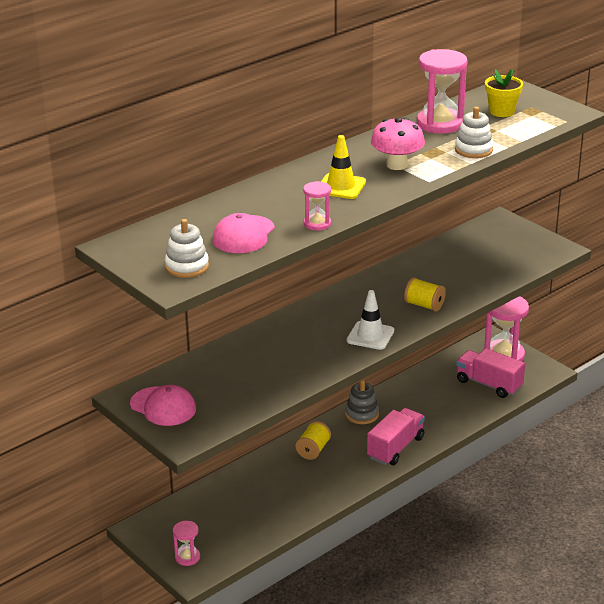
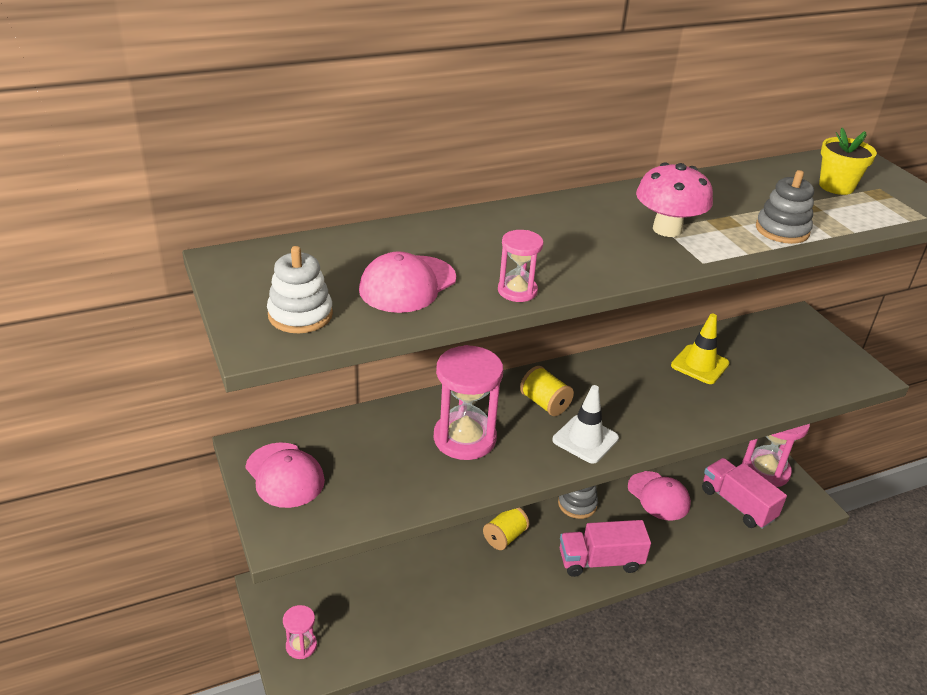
camera: 15 degrees right, 5 degrees up
(341, 187) = (577, 243): yellow traffic cone -> yellow traffic cone (700, 365)
(395, 448) = (600, 561): pink truck -> pink truck turned 150 degrees counterclockwise
(424, 305) = (669, 412): yellow spool -> yellow spool (545, 403)
(425, 393) = (658, 496): none -> pink cap
(440, 124) = (747, 186): pink hourglass -> pink hourglass (464, 438)
(473, 150) = (782, 230): white stacking toy -> grey stacking toy

